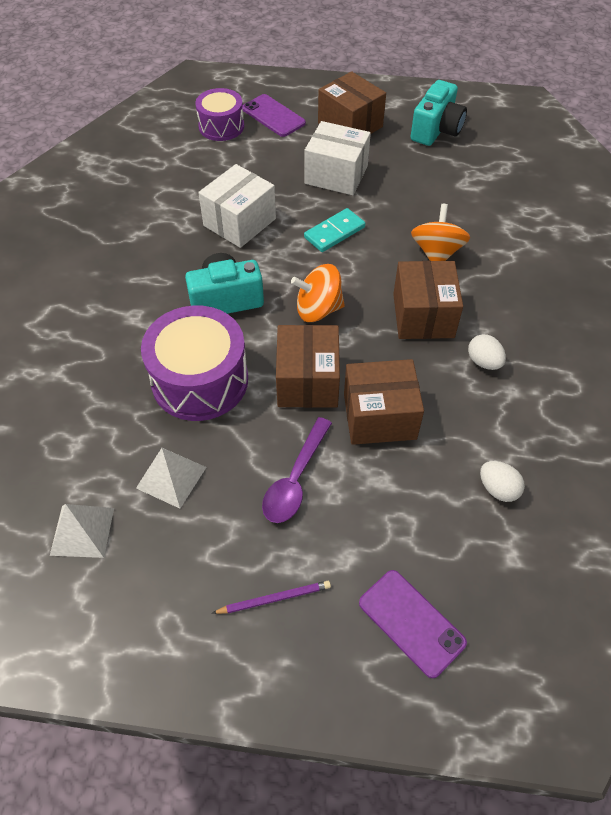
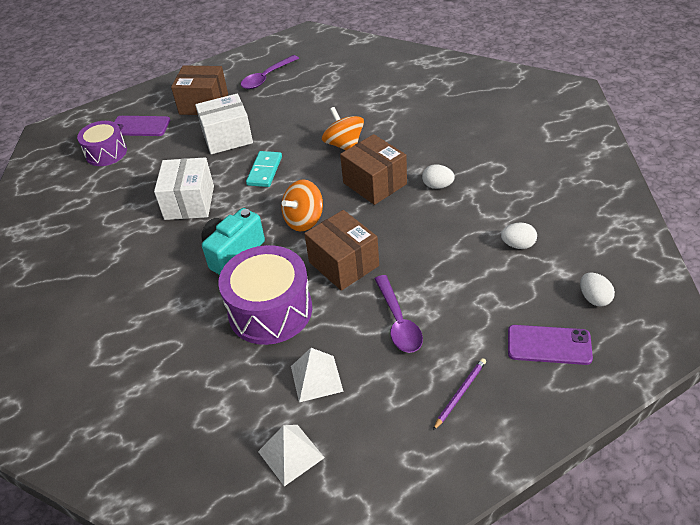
camera: 35 degrees left, 10 degrees down
(379, 416) = (410, 253): brown box -> none
(436, 130) = (267, 77): turquoise camera -> purple spoon
(515, 612) = (594, 298): none -> white egg

